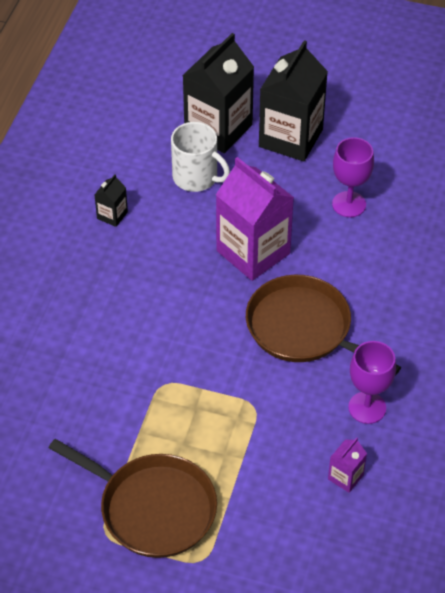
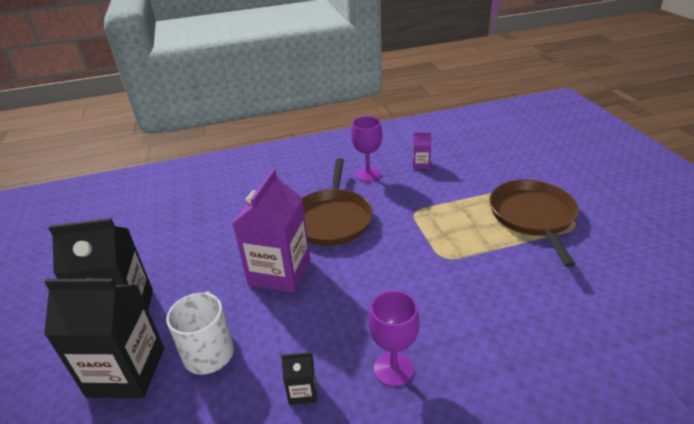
camera: 120 degrees left, 15 degrees down
(349, 204) = (193, 246): purple goblet -> purple goblet (393, 369)

